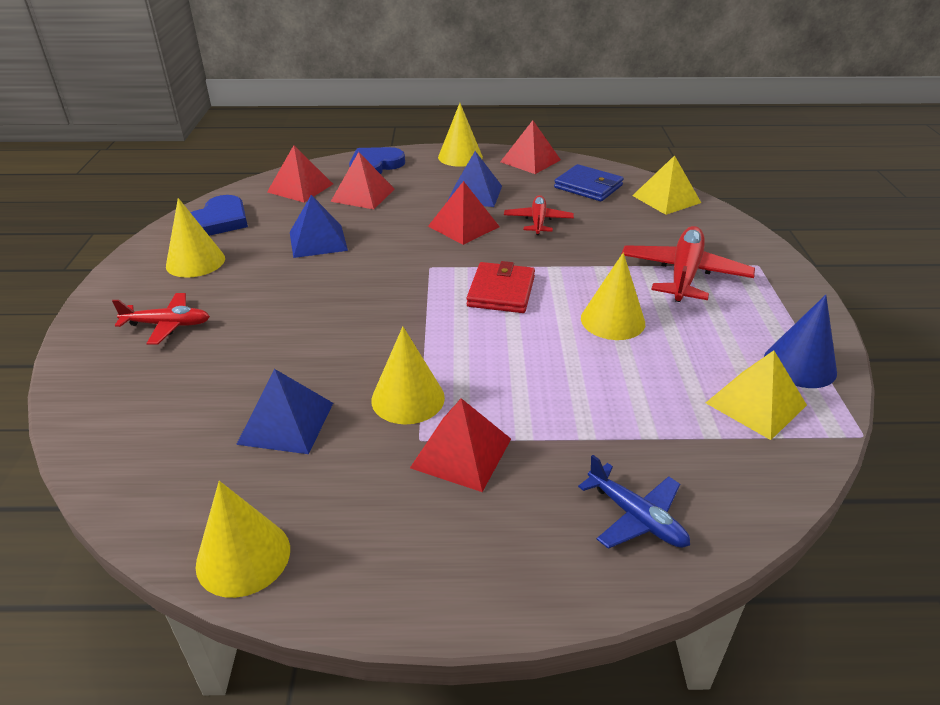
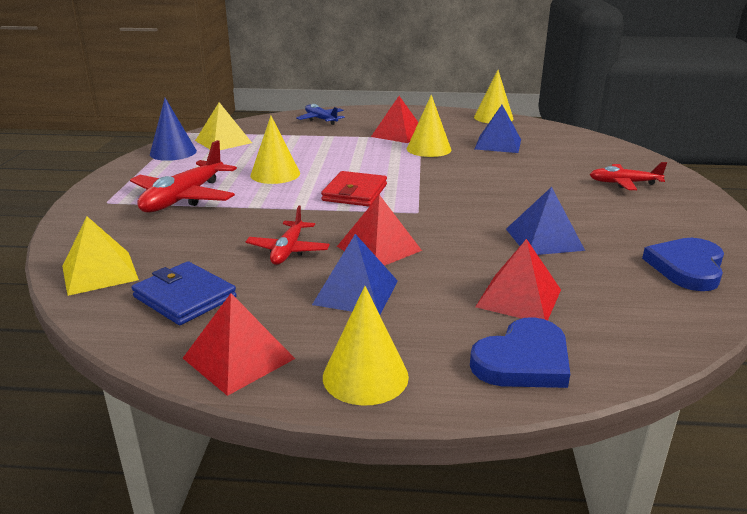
camera: 175 degrees left, 10 degrees down
(195, 262) = (658, 224): yellow cone -> none
(300, 188) = (622, 315): red pyramid -> none

